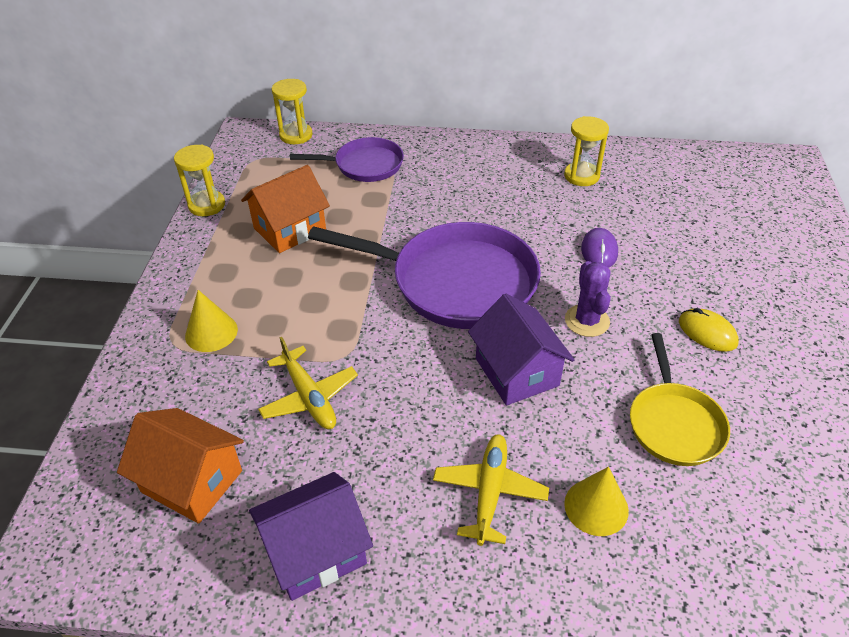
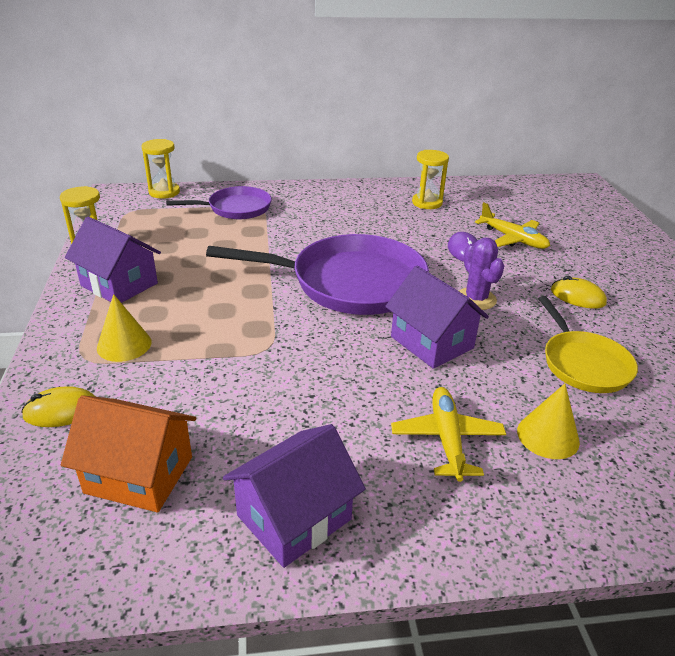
camera: 15 degrees left, 10 degrees down
(140, 400) = (61, 411): none -> yellow mouse
(223, 257) = (119, 284): none -> purple house
(290, 229) = (180, 258): orange house -> none
(309, 397) = (242, 385): yellow plane -> yellow plane (513, 239)

